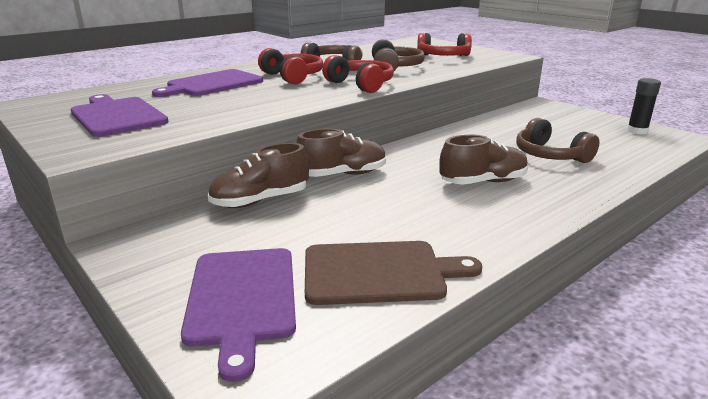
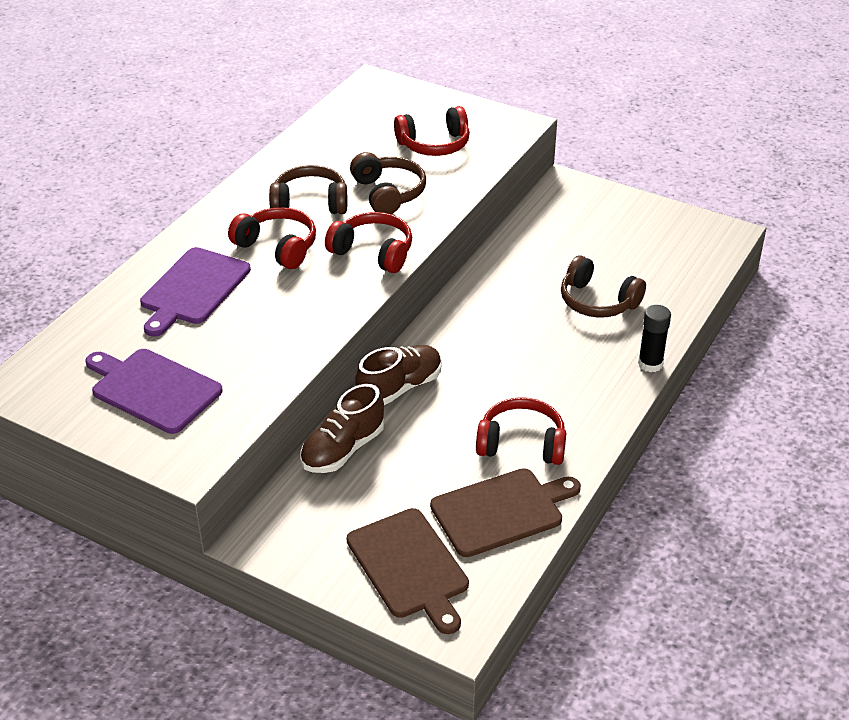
camera: 20 degrees left, 15 degrees up
(242, 299) = (409, 567): purple cutting board -> brown cutting board
(433, 226) = (521, 443): none -> red headphones
(483, 182) = (544, 366): brown shoe -> none
(637, 131) = (679, 229): black glue stick -> black glue stick (650, 364)

